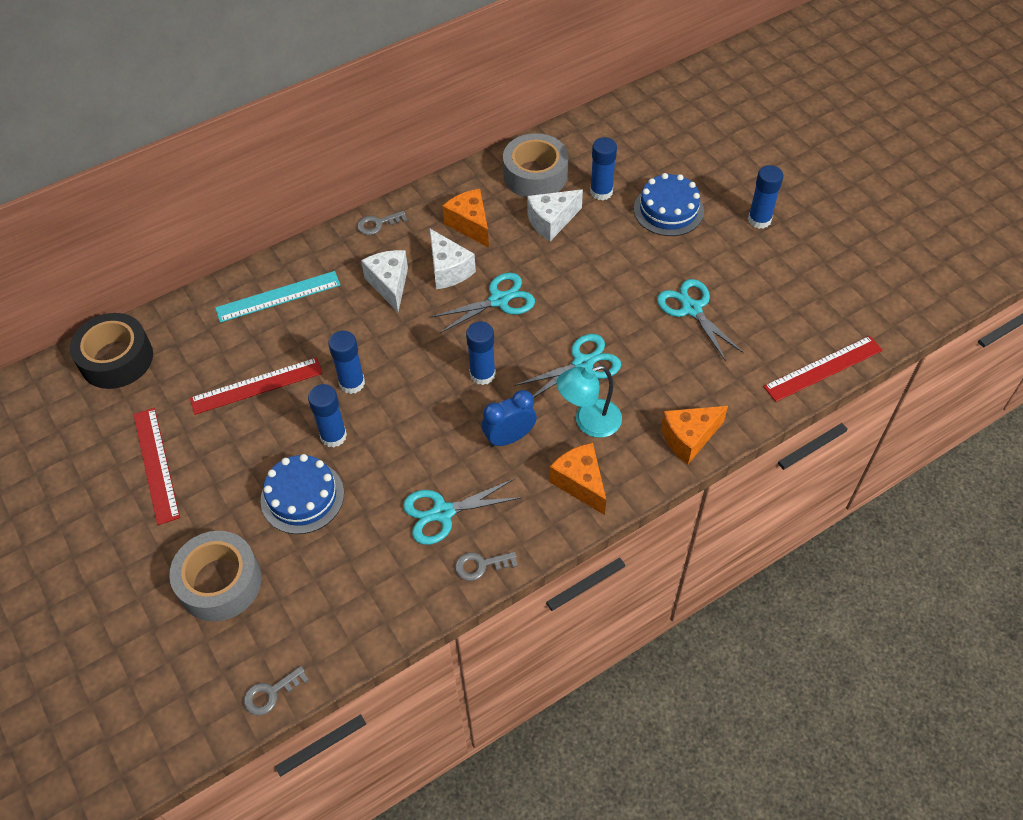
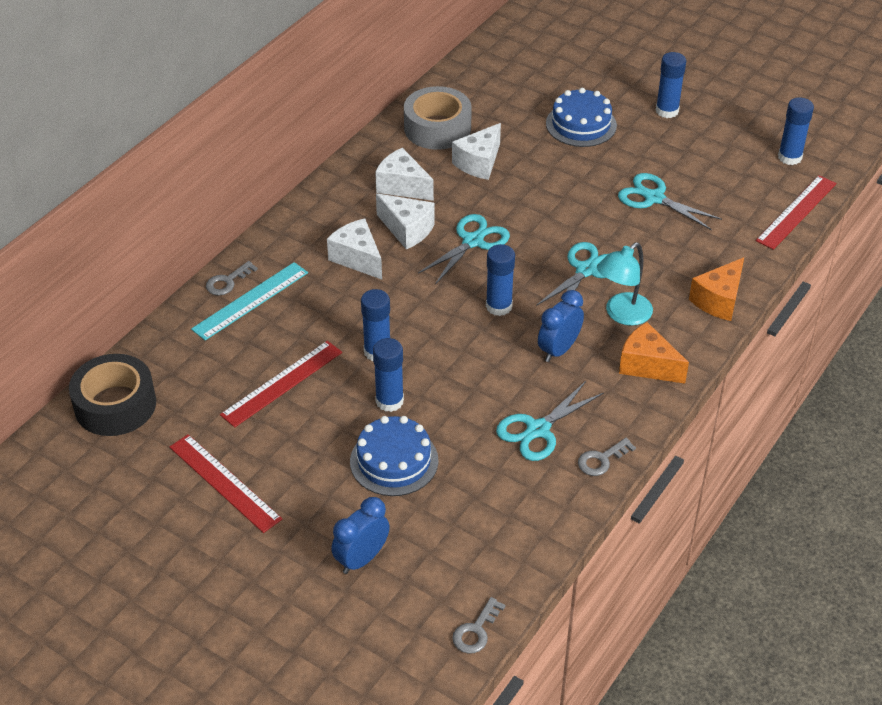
camera: 25 degrees left, 10 degrees down
(220, 582) = (361, 559): grey tape -> blue clock
(377, 224) = (309, 210): grey key -> grey key (227, 282)
(470, 224) = (402, 186): orange cheese -> white cheese
(601, 192) = (509, 126): blue glue stick -> blue glue stick (789, 157)

